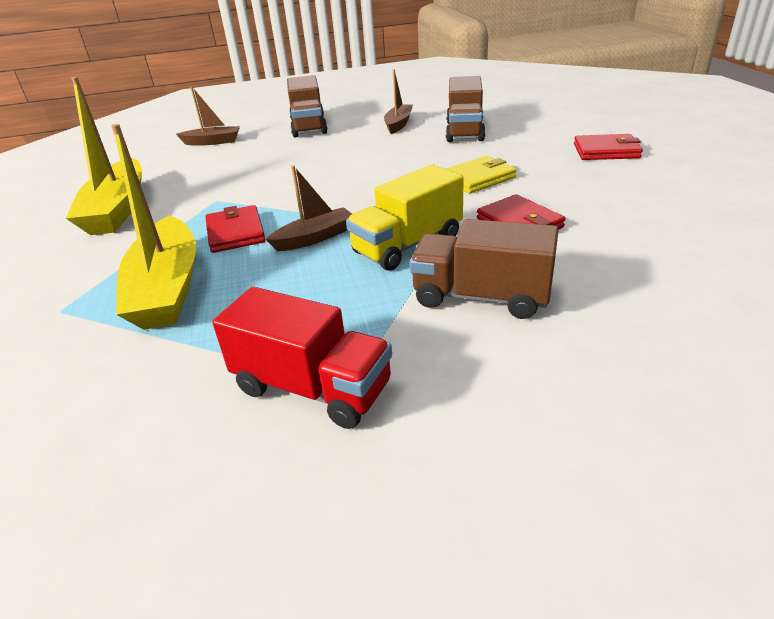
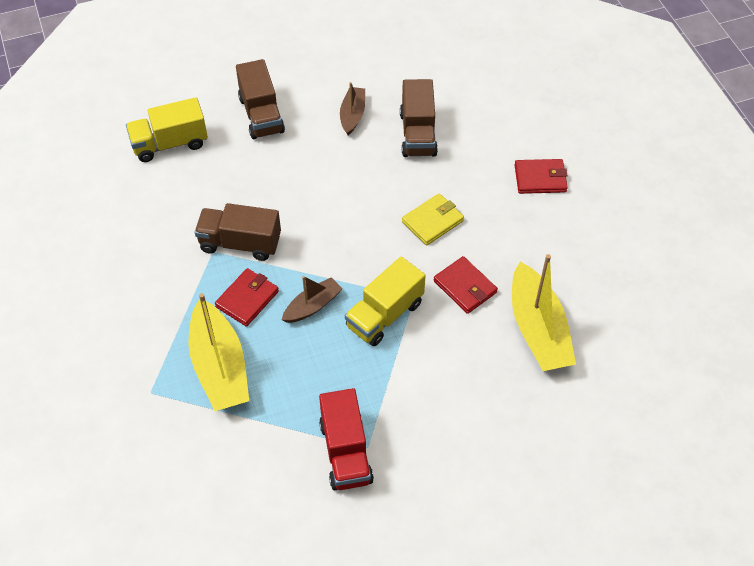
camera: 10 degrees left, 20 degrees up
(118, 209) = (130, 265): yellow boat -> yellow boat (538, 329)
(212, 142) = (170, 143): brown boat -> yellow truck
(235, 232) = (247, 299): red wallet -> red wallet turned 60 degrees clockwise
(312, 388) = (345, 452): red truck -> red truck turned 60 degrees clockwise
(481, 297) = (439, 371): brown truck -> brown truck (240, 243)

